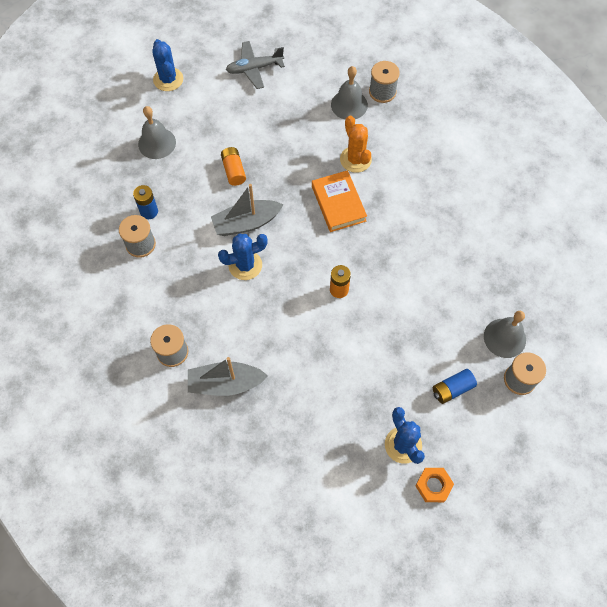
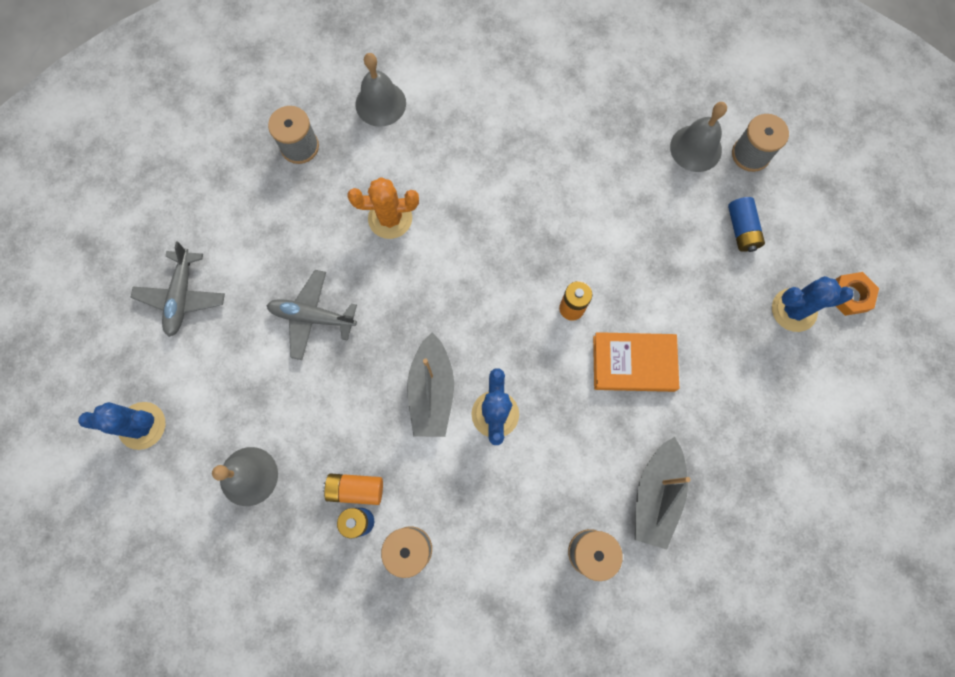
camera: 70 degrees left, 10 degrees up
(233, 170) = (342, 381): orange battery -> orange battery (355, 489)
(269, 140) = (312, 317): none -> grey plane
(338, 203) = (448, 264): orange book -> orange book (633, 363)
(349, 104) = (301, 195): grey bell -> grey bell (380, 103)

